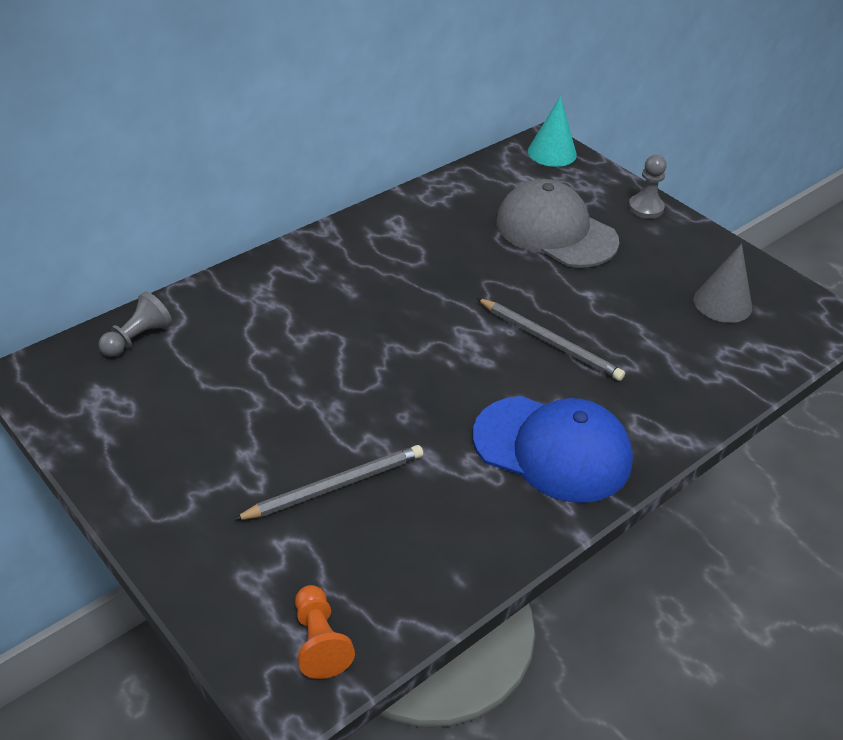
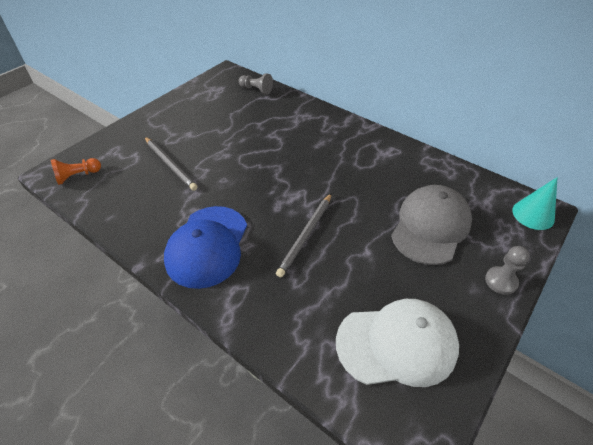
camera: 80 degrees right, 5 degrees up
(722, 303) = (397, 344): grey cone -> white cap

